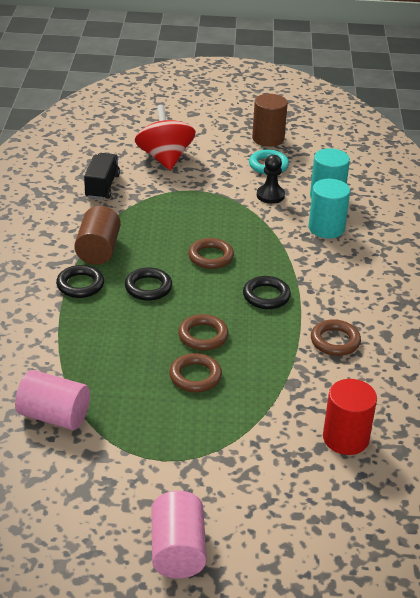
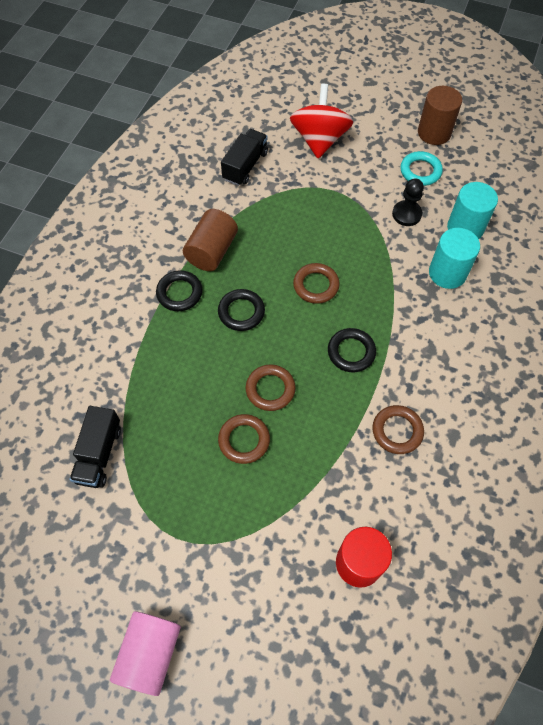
camera: 20 degrees right, 25 degrees up
(54, 416) = (99, 454): pink cylinder -> black truck

